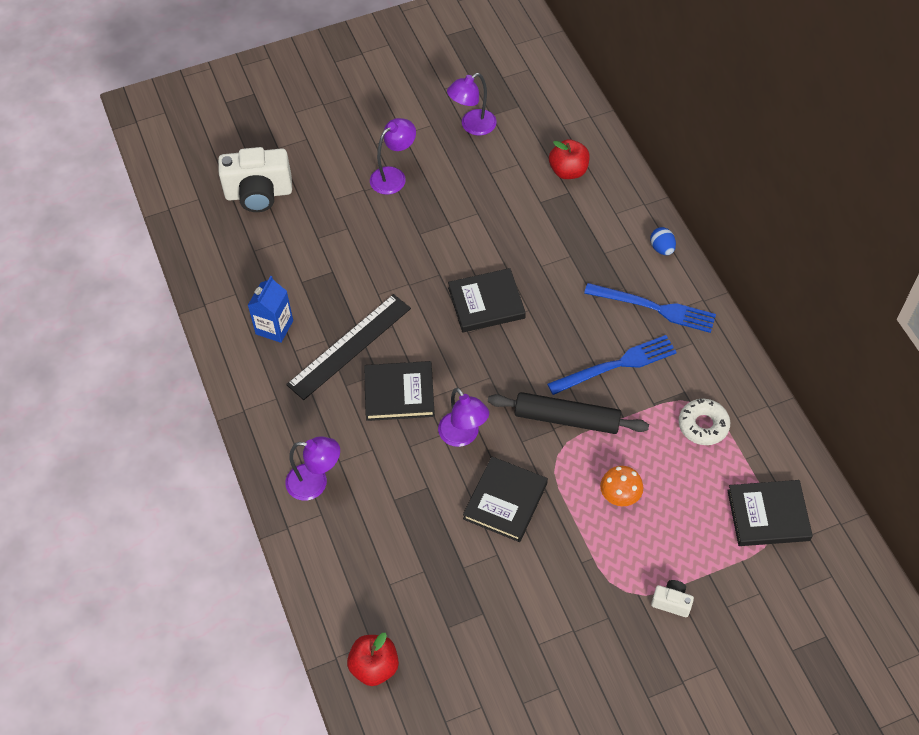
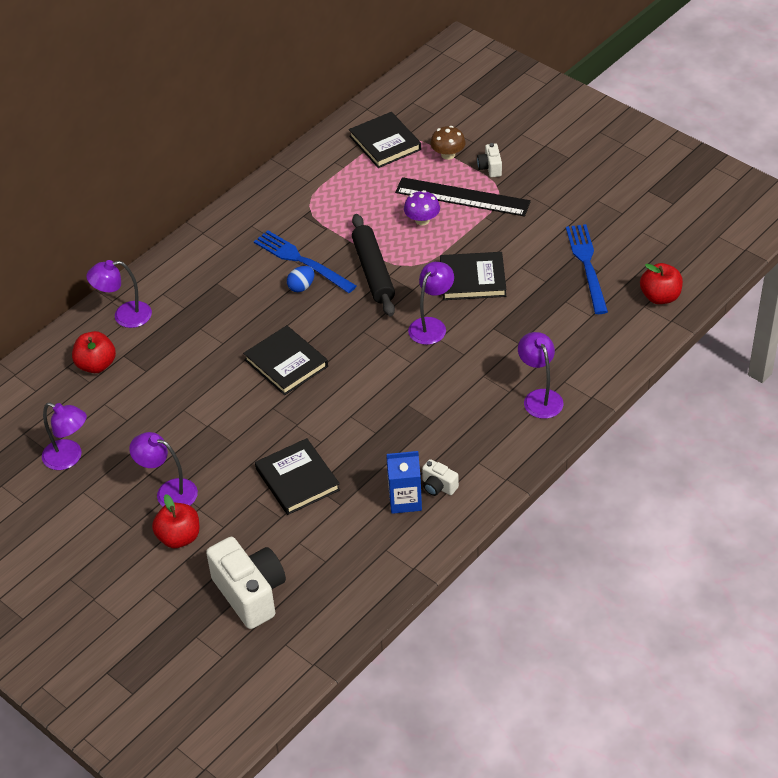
camera: 115 degrees left, 10 degrees down
(271, 357) = (438, 486): none -> white camera
(343, 168) = (179, 537): none -> red apple
(349, 346) = (391, 436): black ruler -> black ruler (462, 197)
(399, 393) = (417, 382): black book -> black book (297, 479)
(618, 207) = (124, 316): none -> purple lamp
(620, 495) = (422, 220): orange mushroom -> purple mushroom
(654, 308) = (228, 258): blue fork -> blue fork (587, 265)
(662, 248) = (159, 273): blue egg -> blue egg (301, 287)
(703, 425) = (328, 196): white donut -> none
(716, 569) = (448, 154): none -> brown mushroom

